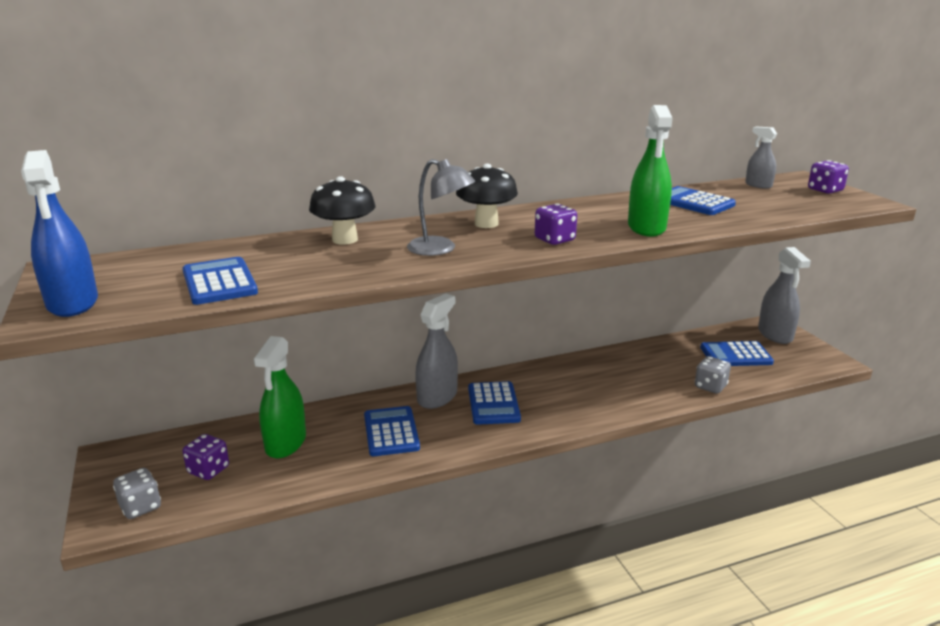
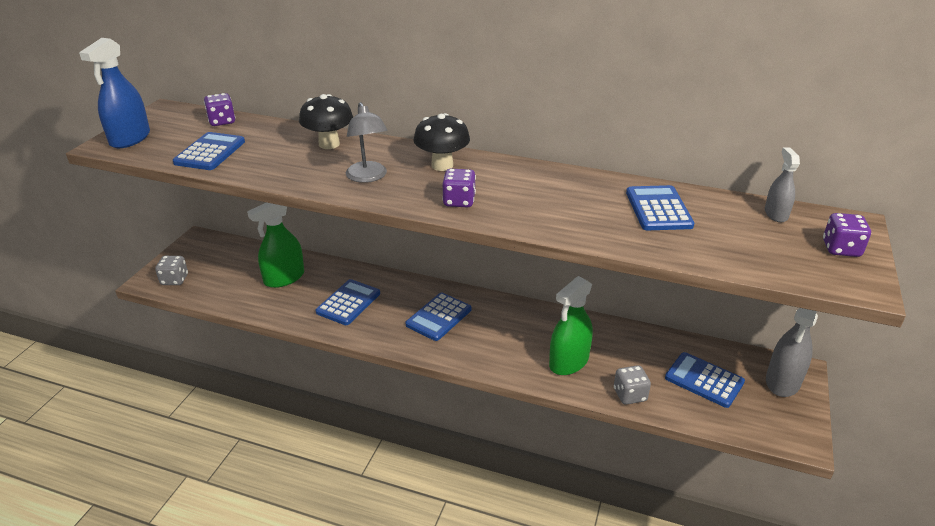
camera: 40 degrees right, 10 degrees up
(208, 470) = (228, 274): purple dice -> purple dice (222, 121)
(437, 397) = (410, 292): grey spray bottle -> none
(646, 227) = (555, 219): green spray bottle -> green spray bottle (568, 362)

